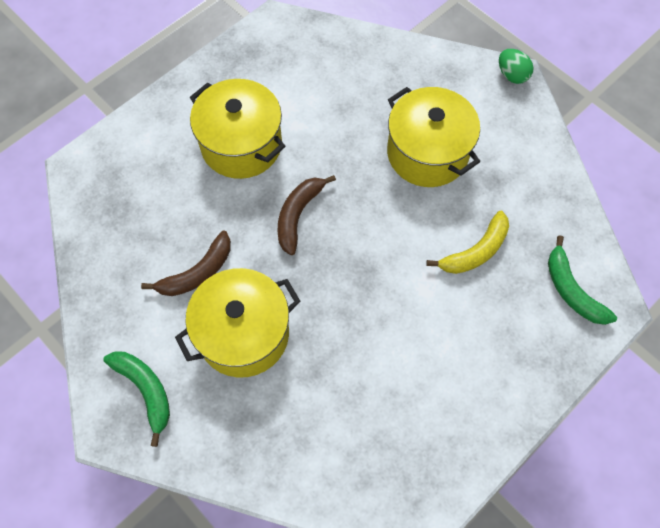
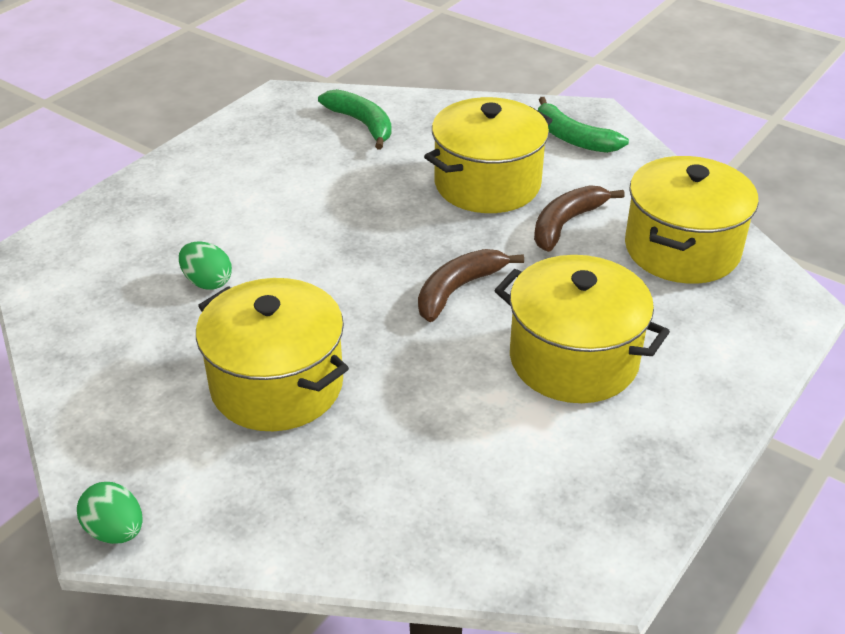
camera: 170 degrees right, 25 degrees down
(124, 230) = (682, 249): none -> yellow pot
(298, 215) = (458, 290): brown banana -> brown banana turned 150 degrees counterclockwise
(475, 251) = (207, 282): yellow banana -> green egg
(572, 290) = (83, 260): green banana -> green banana (362, 124)

